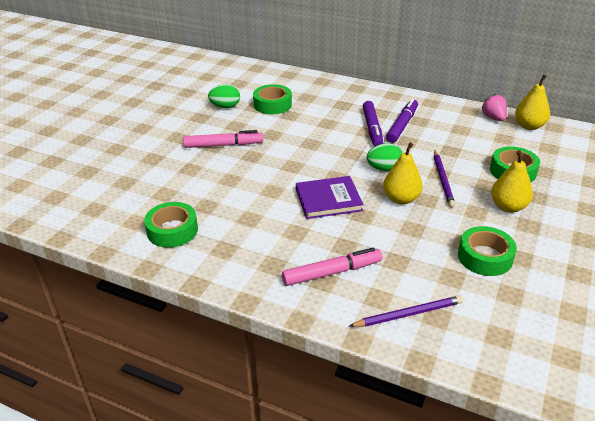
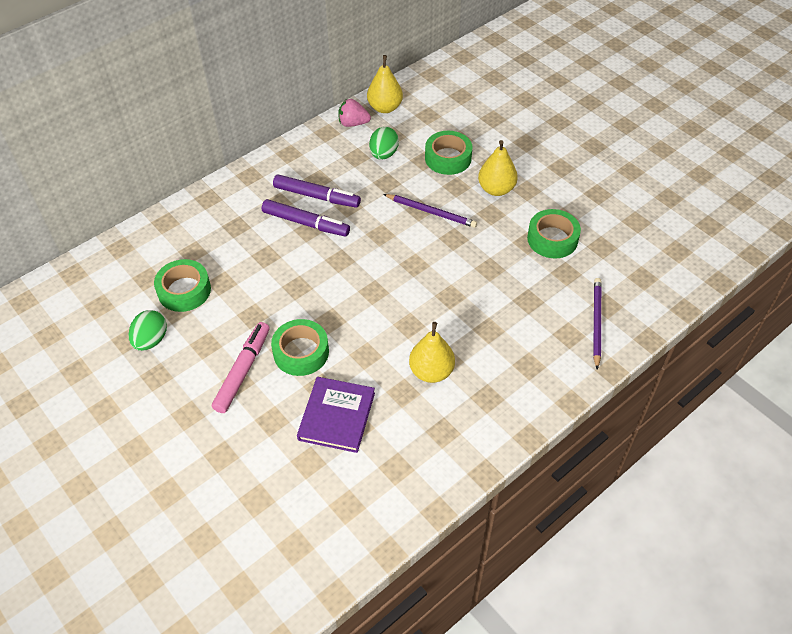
camera: 65 degrees left, 15 degrees up
(172, 230) = (385, 471): green tape -> green tape (301, 352)
(328, 200) = (410, 313): purple book -> purple book (336, 416)
(332, 272) = (521, 354): pink marker -> none
(384, 168) = (385, 246): green egg -> green egg (383, 154)
(401, 199) = (442, 256): yellow pear -> yellow pear (431, 371)
(402, 125) = (316, 196): purple marker -> purple marker turned 150 degrees clockwise

